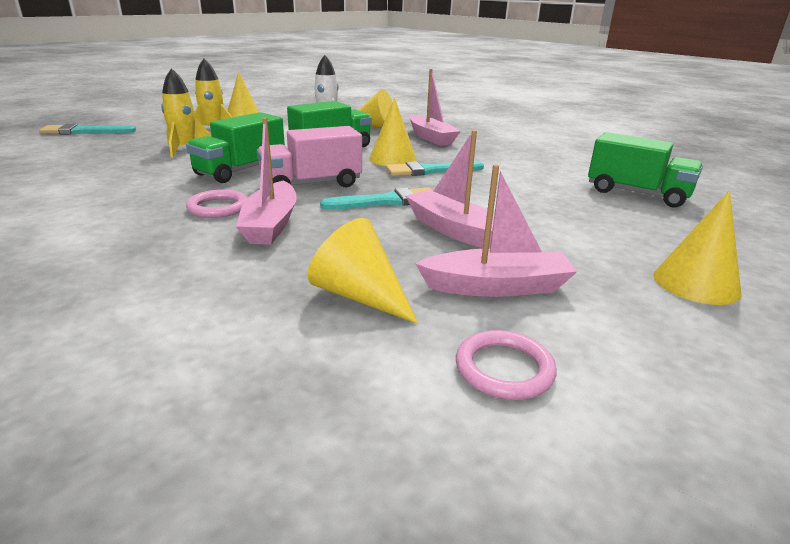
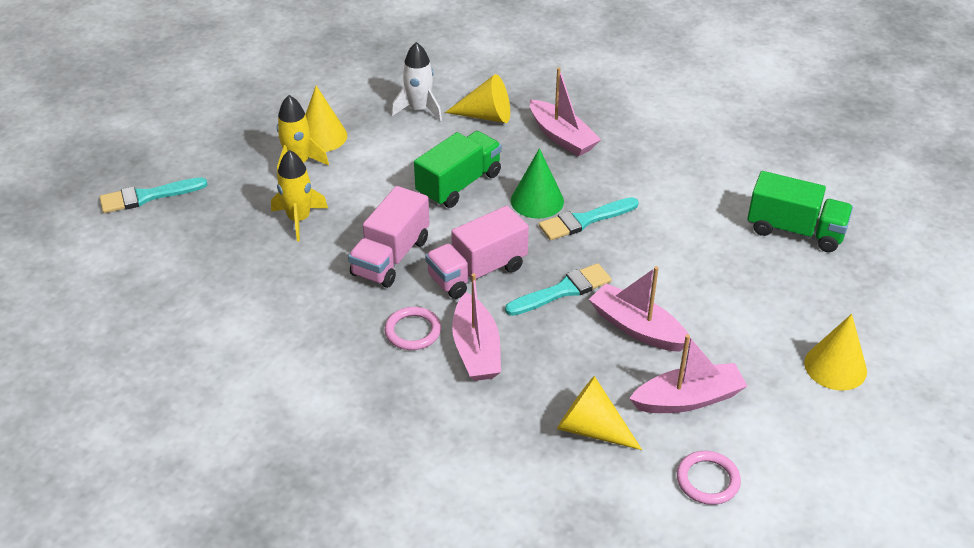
camera: 10 degrees left, 15 degrees up
(241, 170) = (391, 257): green truck -> pink truck
(392, 159) = (537, 200): yellow cone -> green cone

